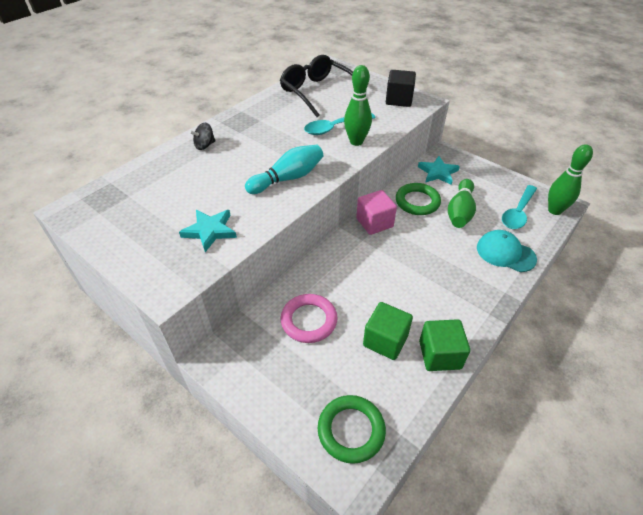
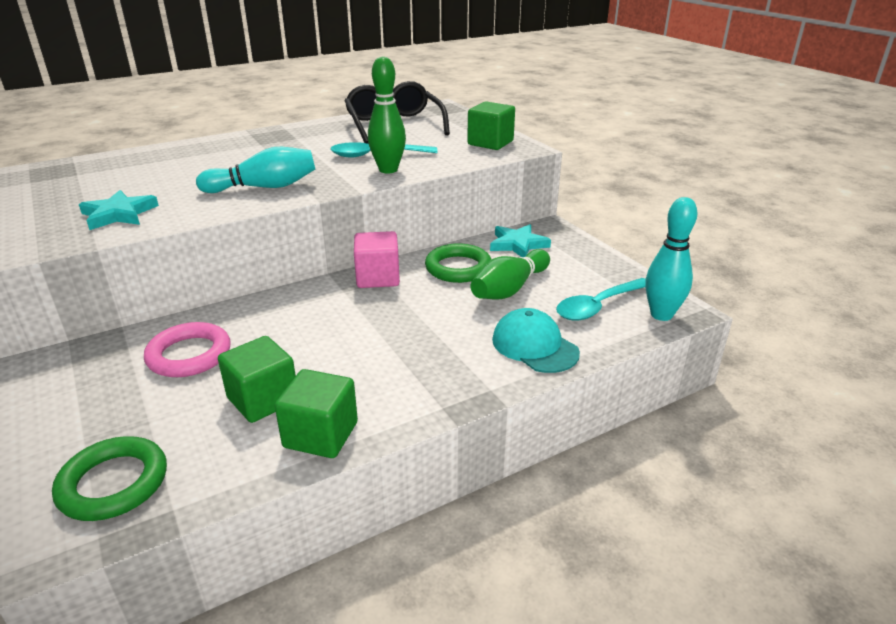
camera: 20 degrees right, 15 degrees down
(205, 145) = (207, 149): black spinning top -> none
(399, 100) = (490, 143): black cube -> green cube
(554, 210) = (661, 315): green bowling pin -> turquoise bowling pin

